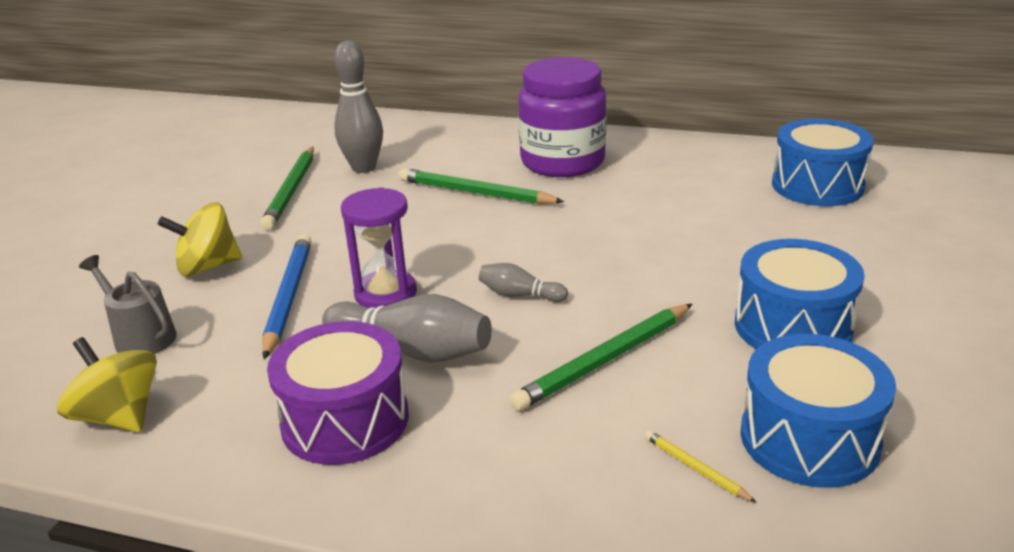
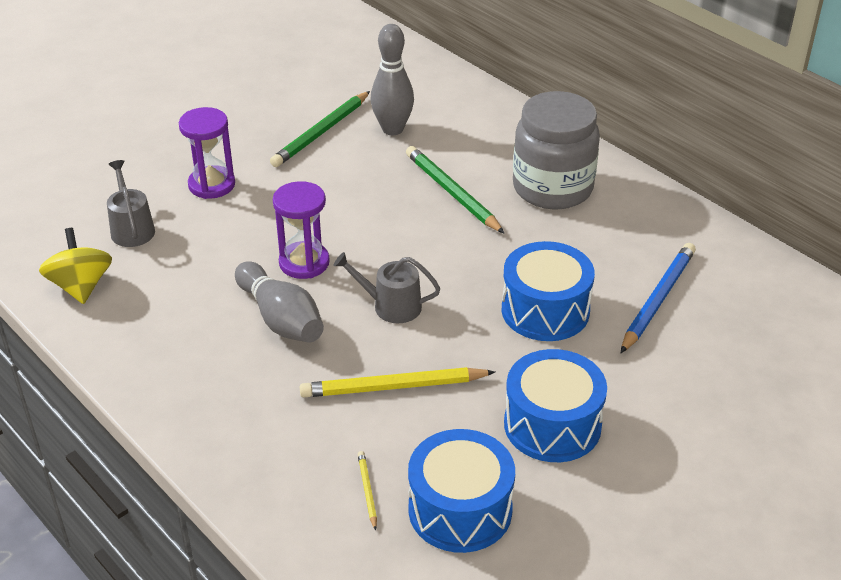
camera: 30 degrees right, 10 degrees up
(207, 266) = (212, 185): yellow spinning top -> purple hourglass
(288, 297) = (241, 236): blue pencil -> blue pencil (658, 299)
(345, 420) = (198, 352): purple drum -> none
(520, 295) = (391, 306): grey bowling pin -> grey watering can
(562, 162) = (552, 188): purple jar -> grey jar
(604, 360) = (393, 387): green pencil -> yellow pencil
(817, 185) = (739, 307): blue drum -> blue drum (545, 310)

